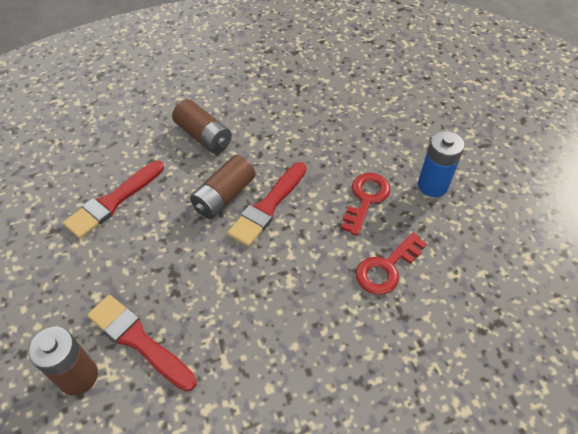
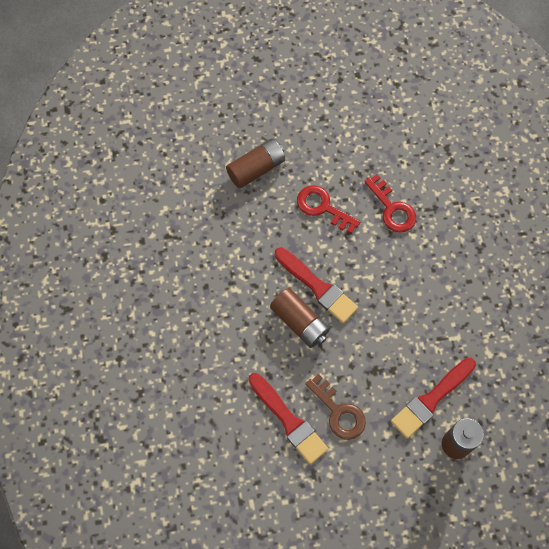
camera: 80 degrees left, 15 degrees up
(122, 244) = (339, 412): none -> brown key
(203, 136) = (221, 334): brown battery -> brown battery (256, 169)
(432, 185) = (317, 153): blue battery -> none

